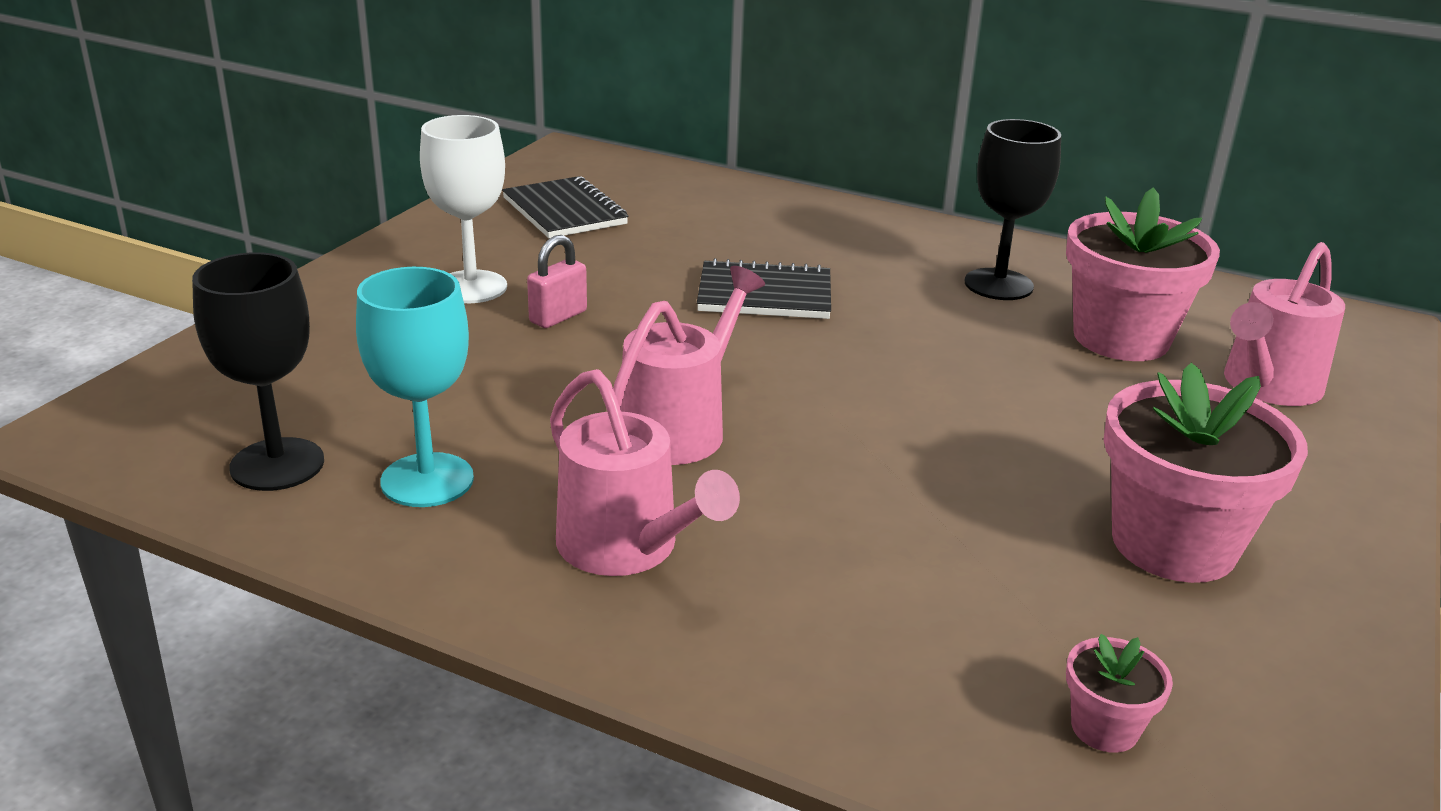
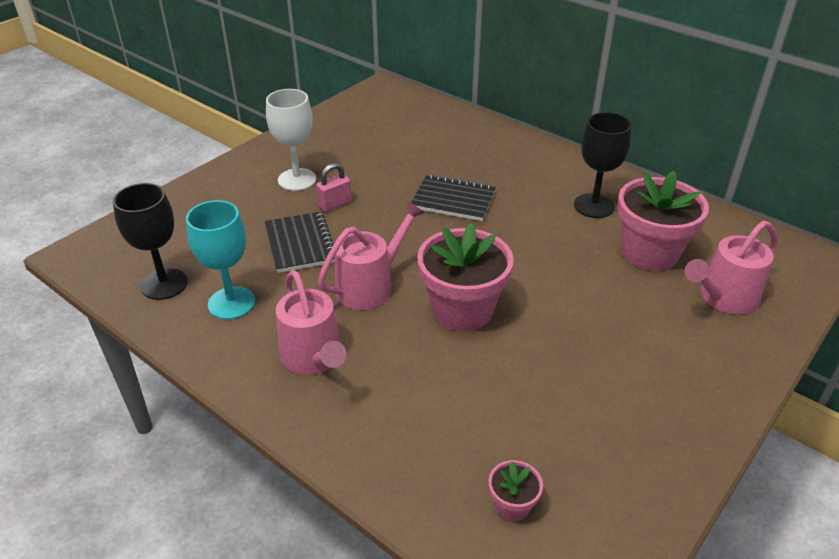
camera: 15 degrees right, 10 degrees up
(564, 211) = (366, 130): black notebook -> black notebook (300, 244)
(1173, 544) = (608, 398): pink flower pot -> pink flower pot (462, 310)

